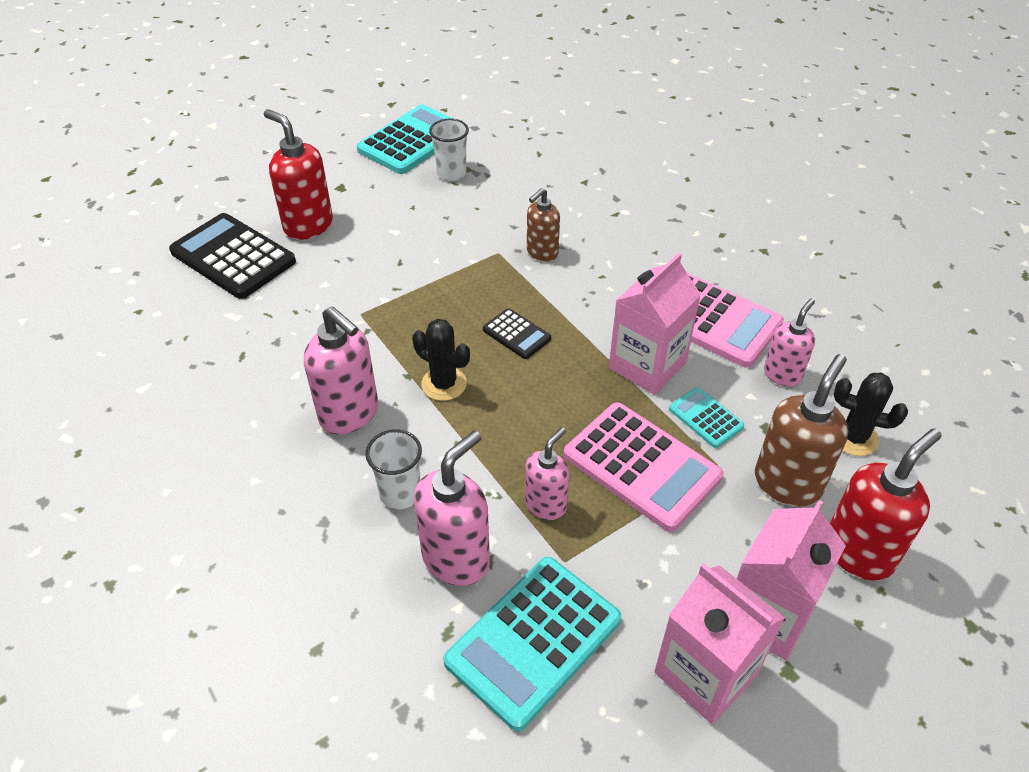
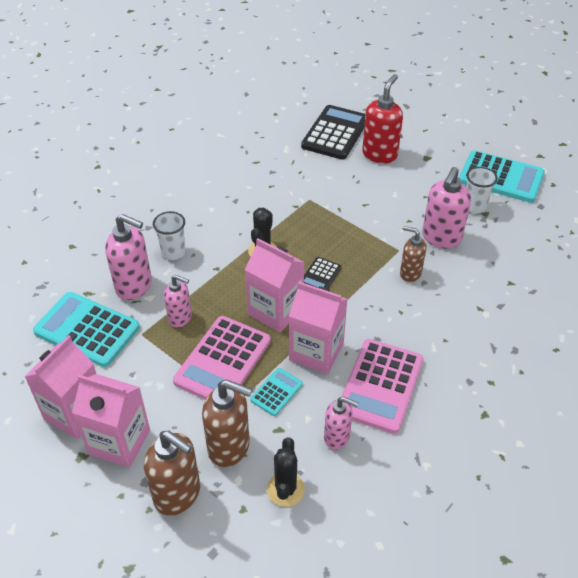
camera: 75 degrees right, 0 degrees up
(349, 414) = (225, 217): pink soap dispenser -> pink soap dispenser (441, 238)
(565, 392) = (275, 311): none -> pink carton
(859, 552) = (178, 494): red soap dispenser -> brown soap dispenser

